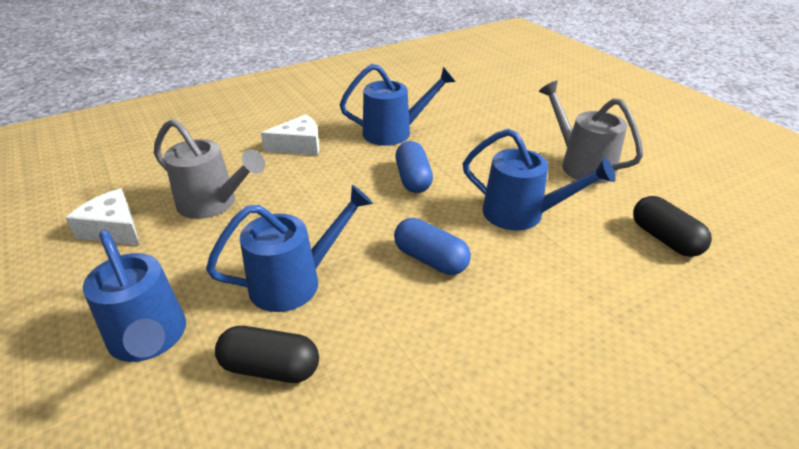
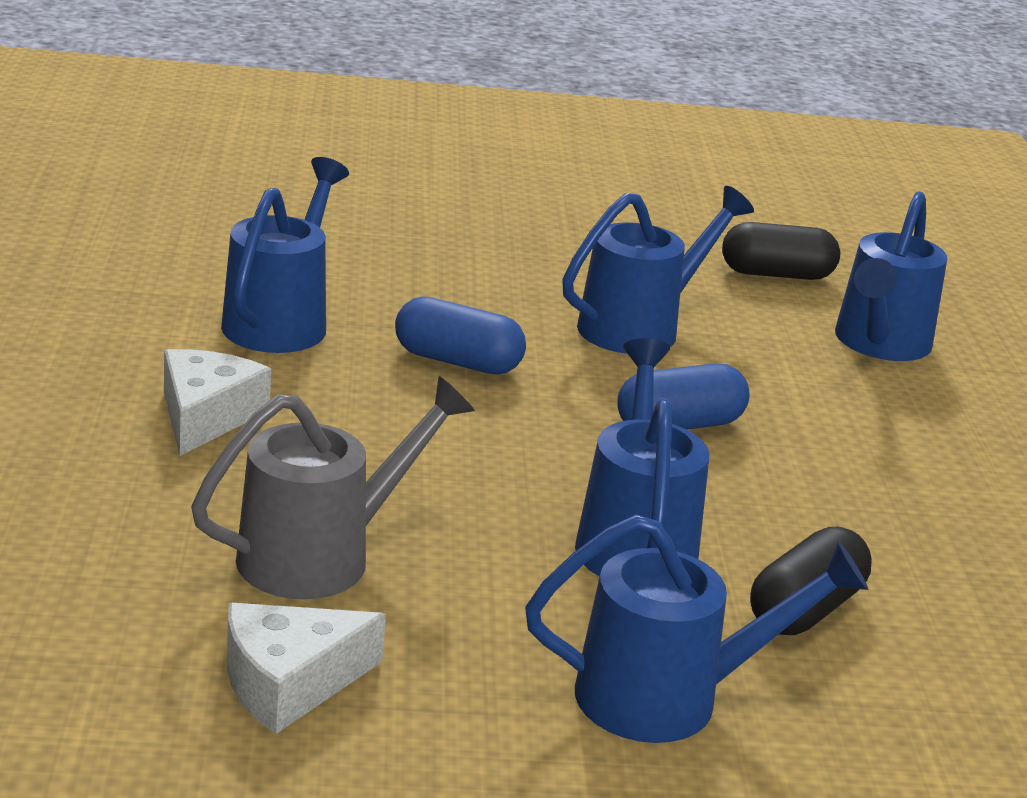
camera: 65 degrees left, 10 degrees down
(581, 164) = (563, 239): grey watering can -> none
(639, 307) = (879, 345): none -> blue watering can

